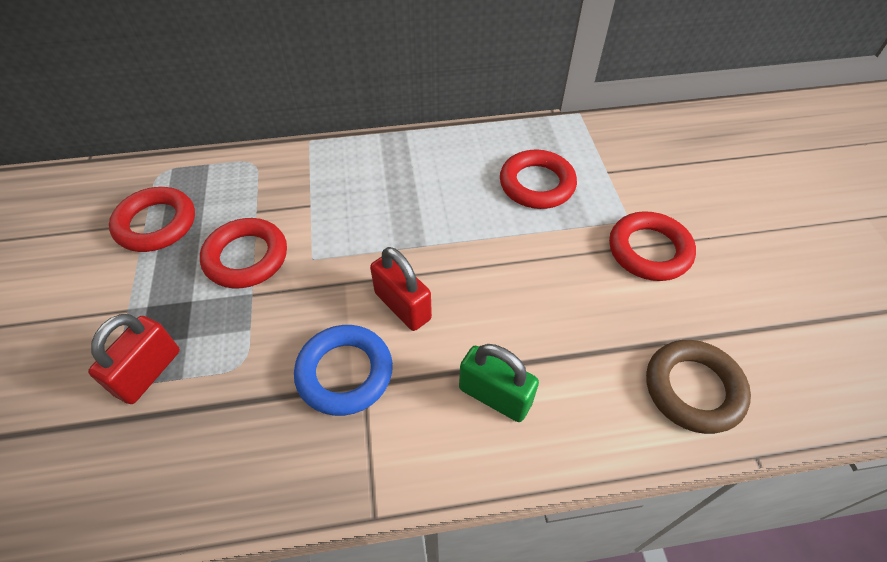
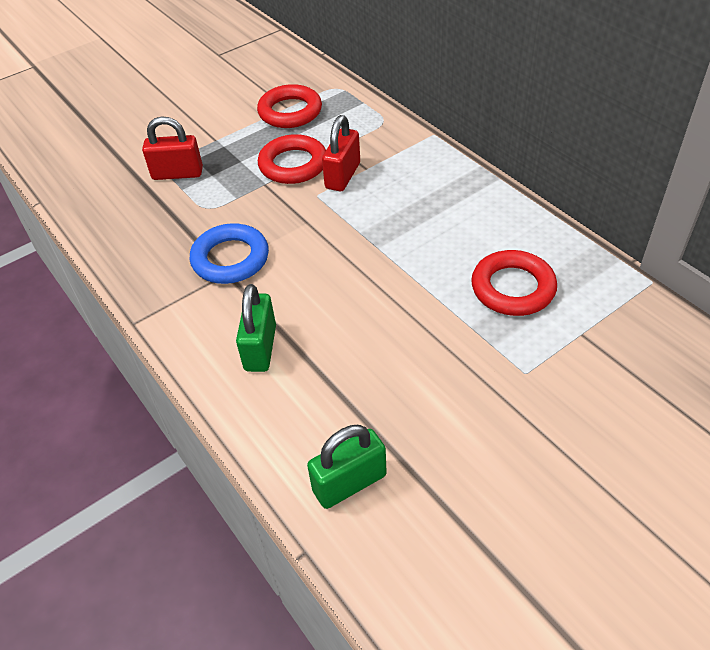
camera: 65 degrees right, 5 degrees down
(402, 306) = (308, 262): red padlock -> red padlock (343, 176)
(649, 250) = (496, 401): red ring -> none
(693, 389) = (349, 483): brown ring -> green padlock

